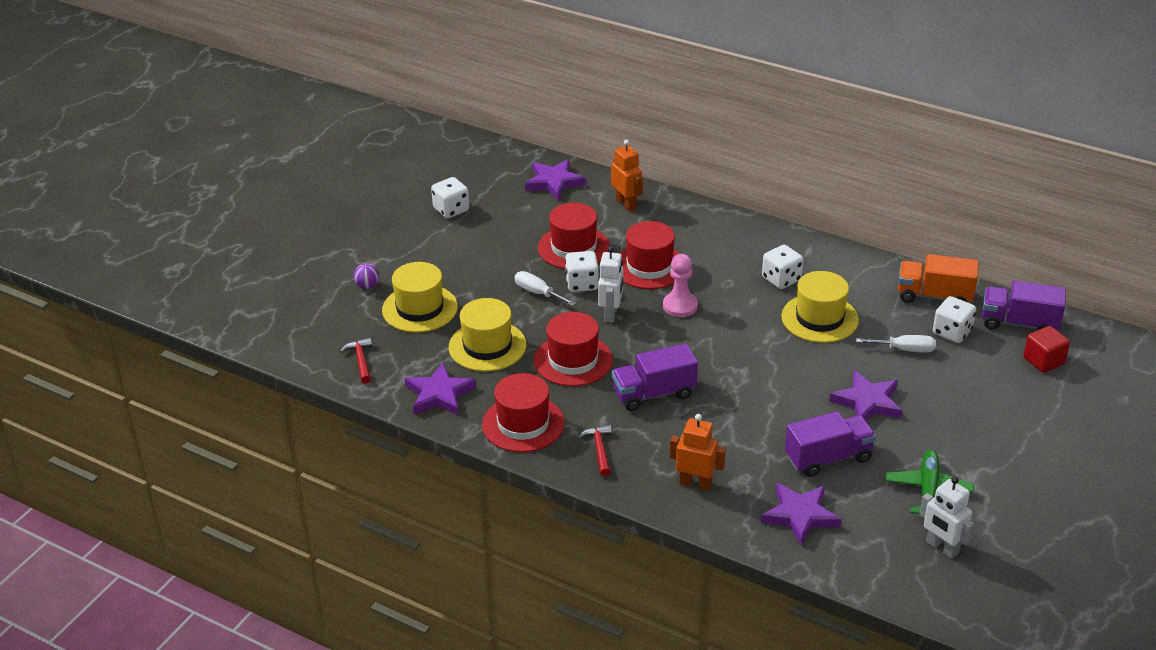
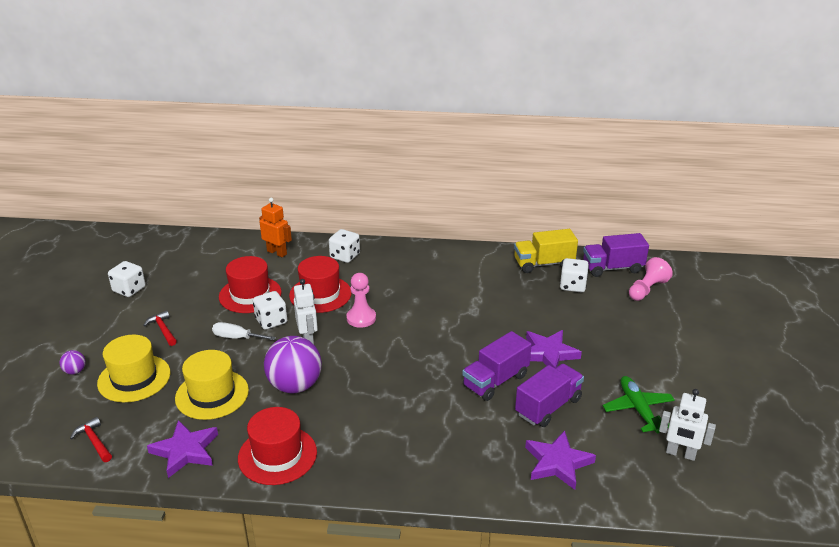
camera: 25 degrees left, 5 degrees down
(554, 182) = (209, 249): purple star -> none
(573, 360) = (295, 386): red hat -> purple ball
(599, 450) = (358, 458): red hammer -> red hammer (163, 329)
(654, 394) = (379, 394): purple truck -> purple truck (495, 381)
(695, 483) = (456, 462): orange robot -> none
(781, 279) = (427, 279): white dice -> white dice (345, 256)
(819, 318) = (473, 300): yellow hat -> none
(905, 349) = (549, 307): white screwdriver -> none
(934, 296) = (543, 264): orange truck -> yellow truck
(1043, 361) = (647, 289): red cube -> pink pawn

